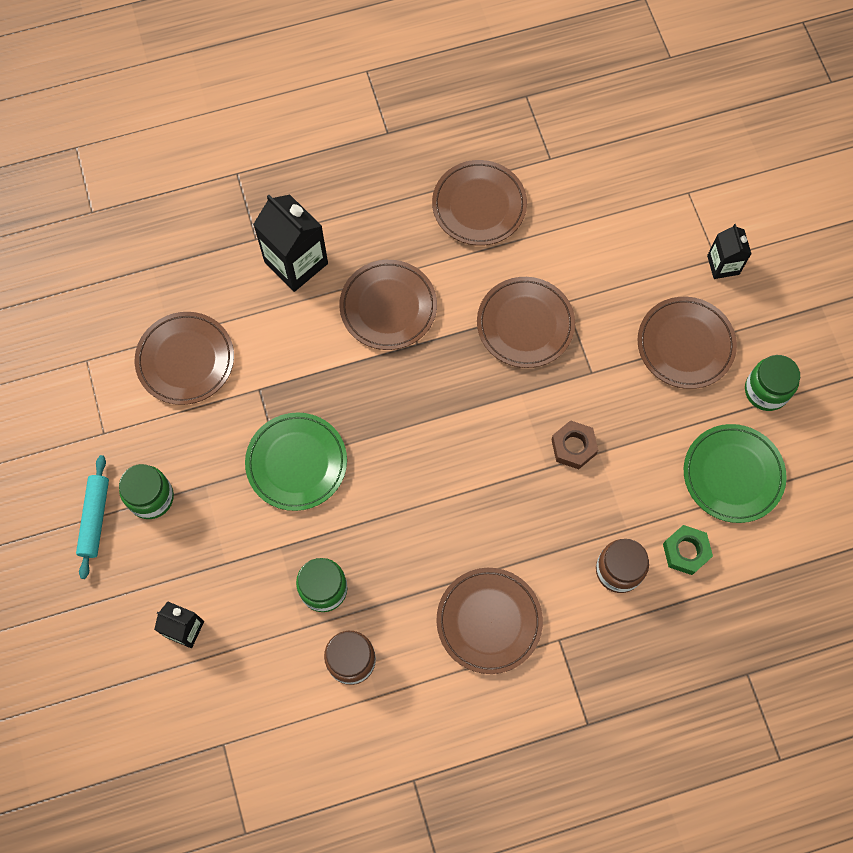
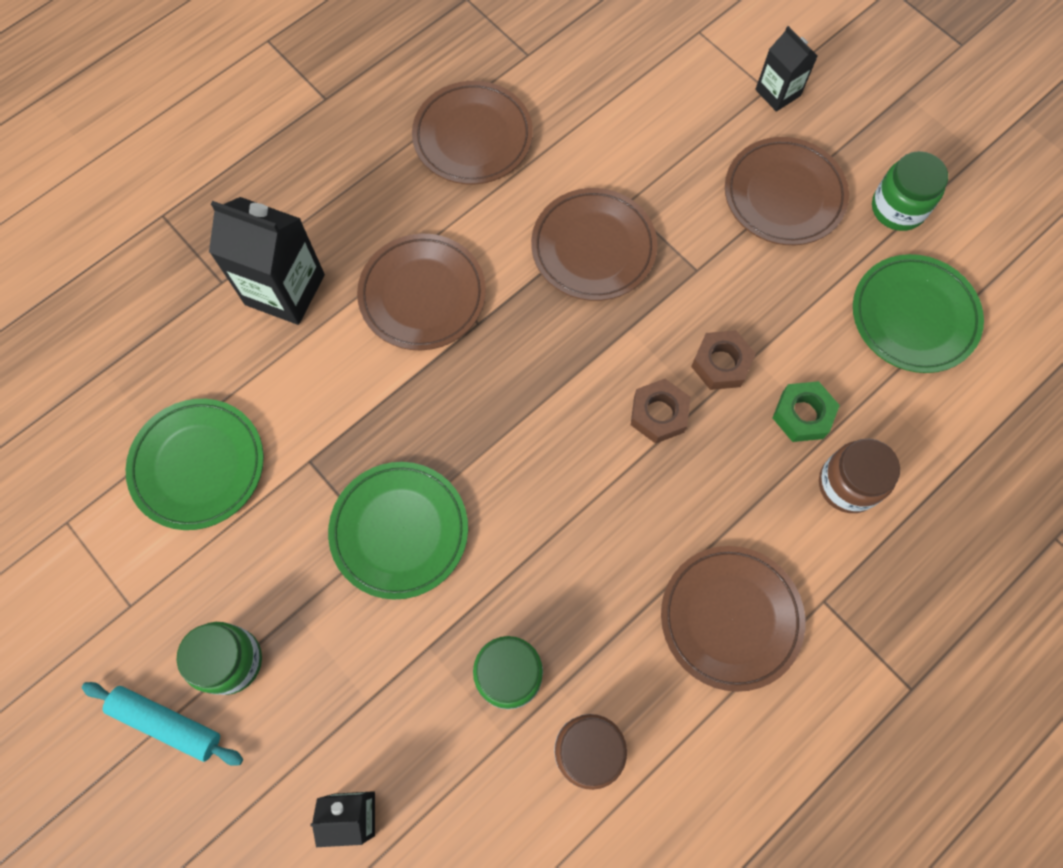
camera: 25 degrees left, 0 degrees up
(95, 518) = (167, 723): turquoise rolling pin -> turquoise rolling pin turned 45 degrees counterclockwise
(185, 360) = (198, 466): brown plate -> green plate
(511, 463) = (659, 414): none -> brown nut
(686, 551) = (910, 427): green nut -> green nut (802, 415)

